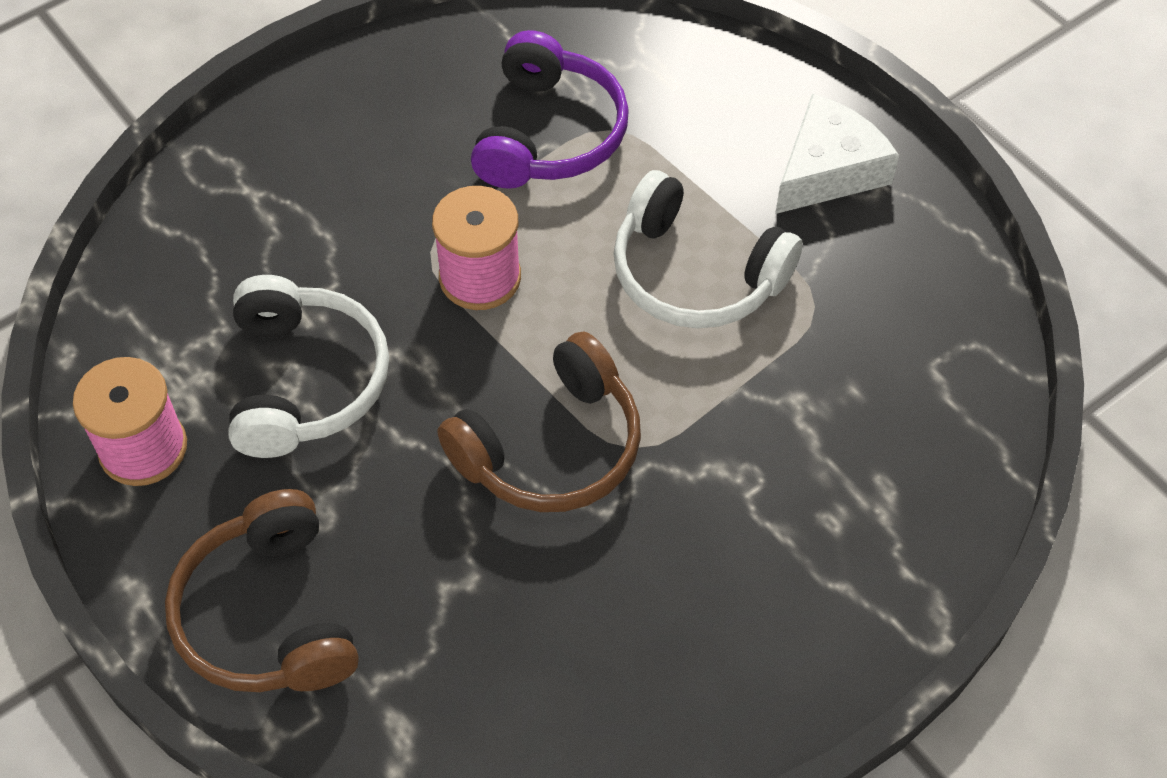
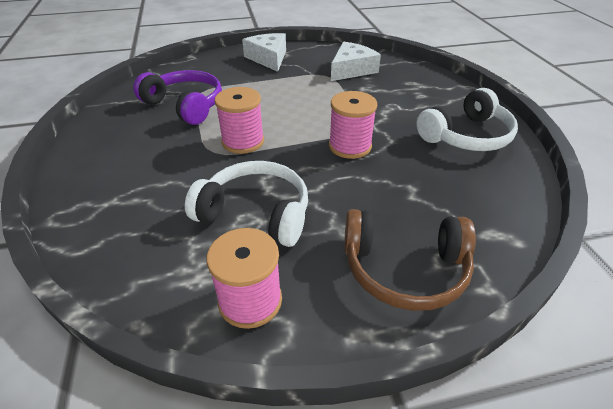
camera: 65 degrees left, 15 degrees down
(550, 446) = (350, 146): brown headphones -> pink spool
(696, 273) = (290, 92): white headphones -> white headphones (466, 136)
(874, 347) = (351, 70): none -> white cheese

